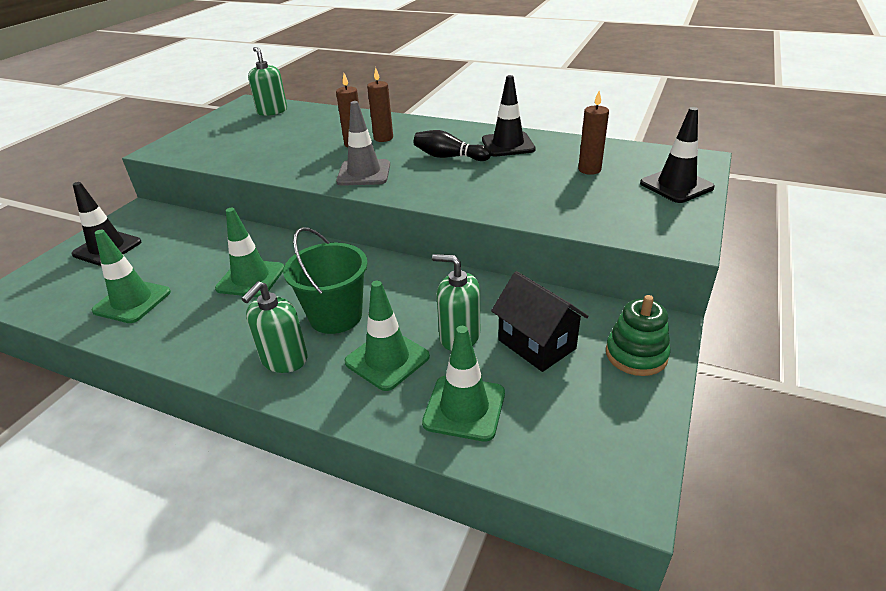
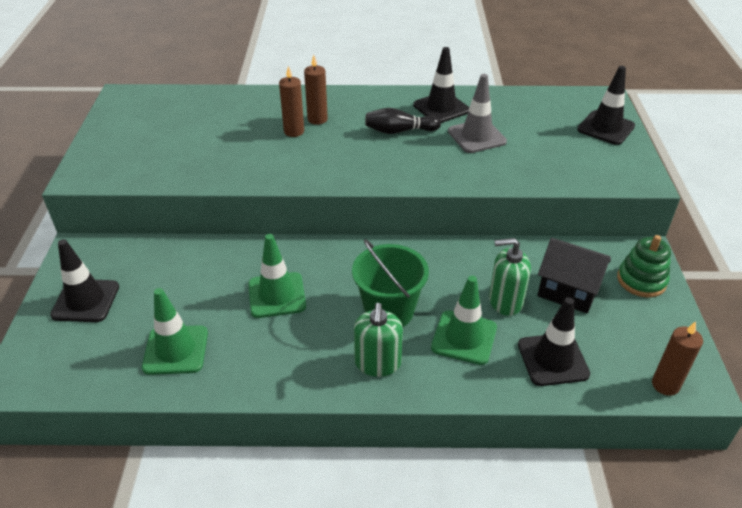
camera: 25 degrees left, 5 degrees up
(272, 111) = (164, 103): green soap dispenser -> none
(364, 173) = (334, 164): grey traffic cone -> grey traffic cone (476, 136)
(464, 408) = (553, 359): green traffic cone -> black traffic cone
(589, 170) = (529, 124): brown candle -> brown candle (665, 385)

